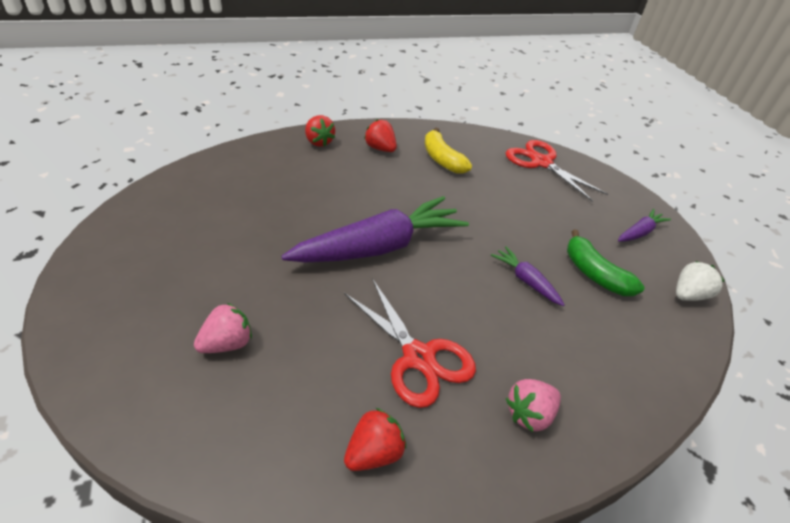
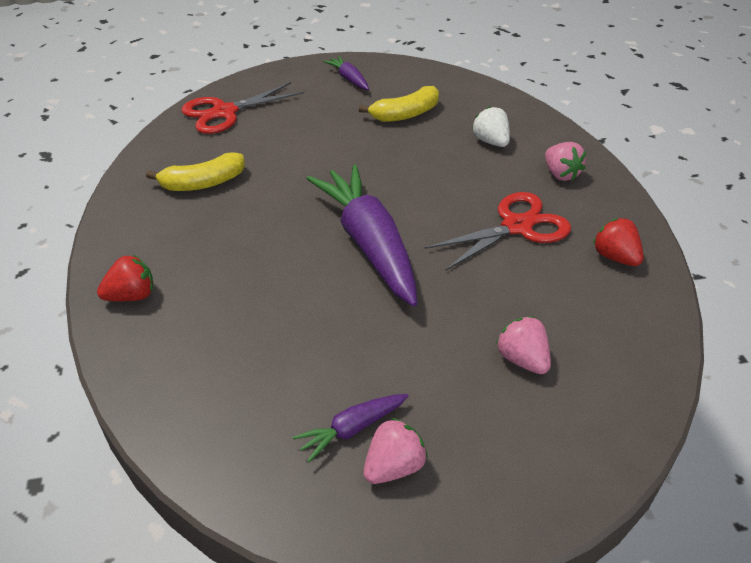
camera: 80 degrees left, 0 degrees up
(141, 259) = (394, 466): none -> pink strawberry
(380, 148) = (165, 234): red strawberry -> none
(526, 281) = (416, 153): purple carrot -> purple carrot (352, 429)
(594, 274) = (405, 114): green banana -> yellow banana
(688, 295) = (428, 75): white strawberry -> white strawberry (491, 142)

